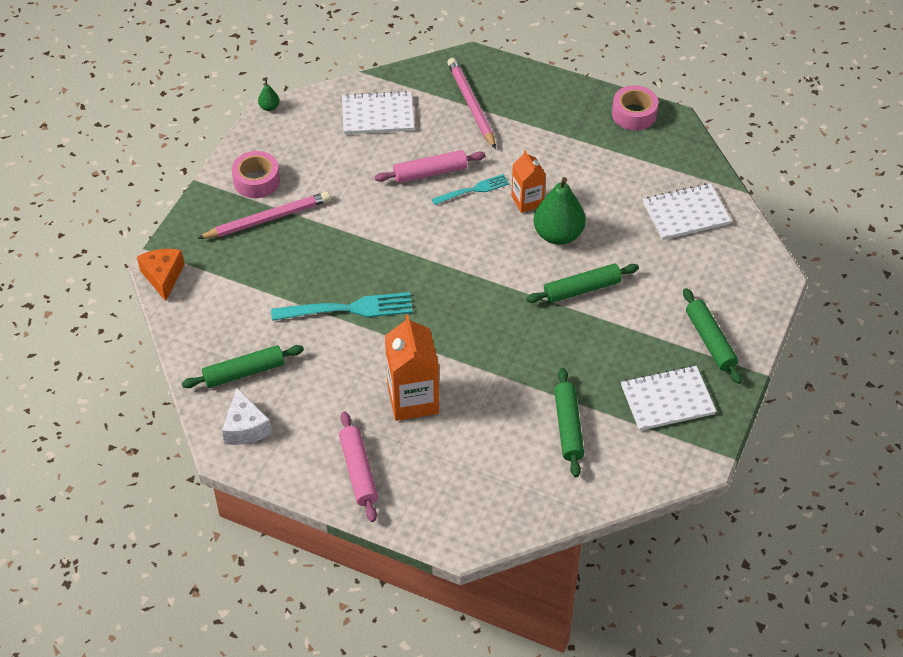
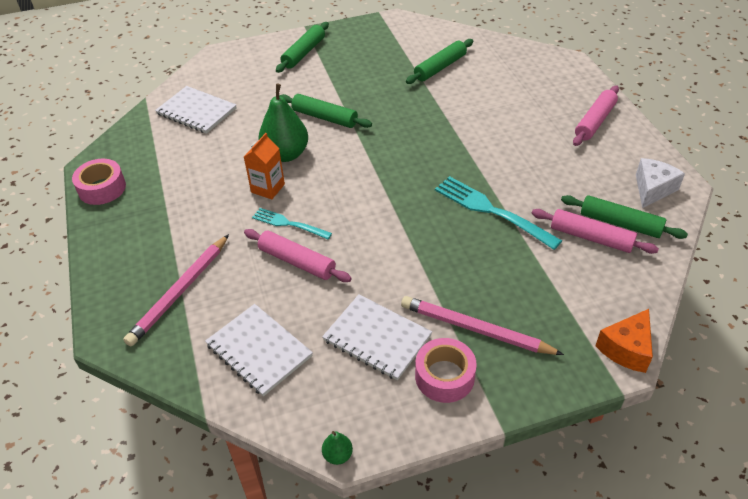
camera: 130 degrees left, 5 degrees down
(254, 342) = (591, 237): none -> pink rolling pin
(413, 399) = (514, 133): orange carton -> none
(667, 400) = (369, 46): white notebook -> white notebook (377, 338)

